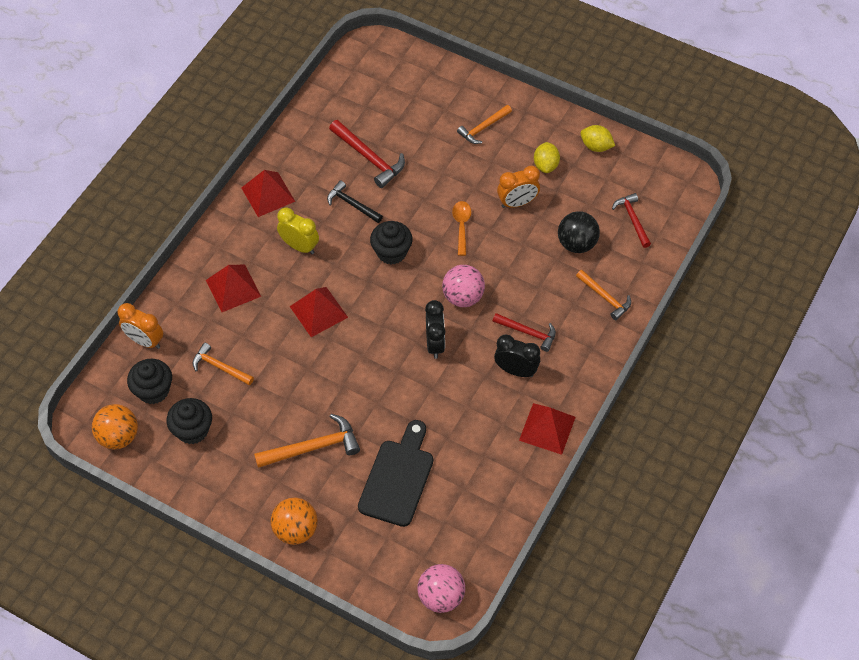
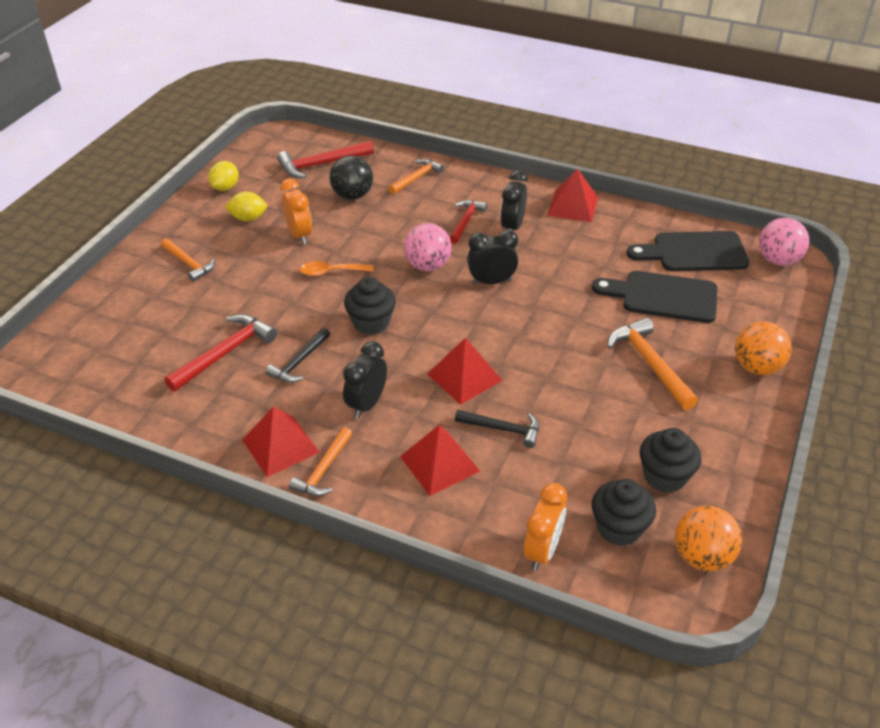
camera: 95 degrees left, 15 degrees down
(220, 367) = (565, 461): orange hammer -> orange hammer (323, 470)
(259, 331) = (503, 429): none -> black hammer
(300, 246) = (367, 404): yellow clock -> black clock
(461, 522) = (694, 252): none -> black cutting board
(632, 219) = (321, 164): red hammer -> red hammer, size x1.51

